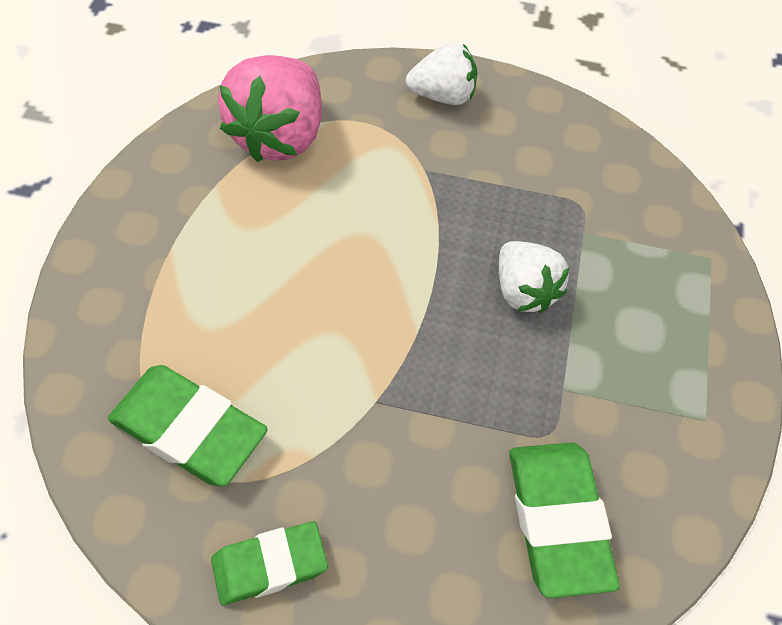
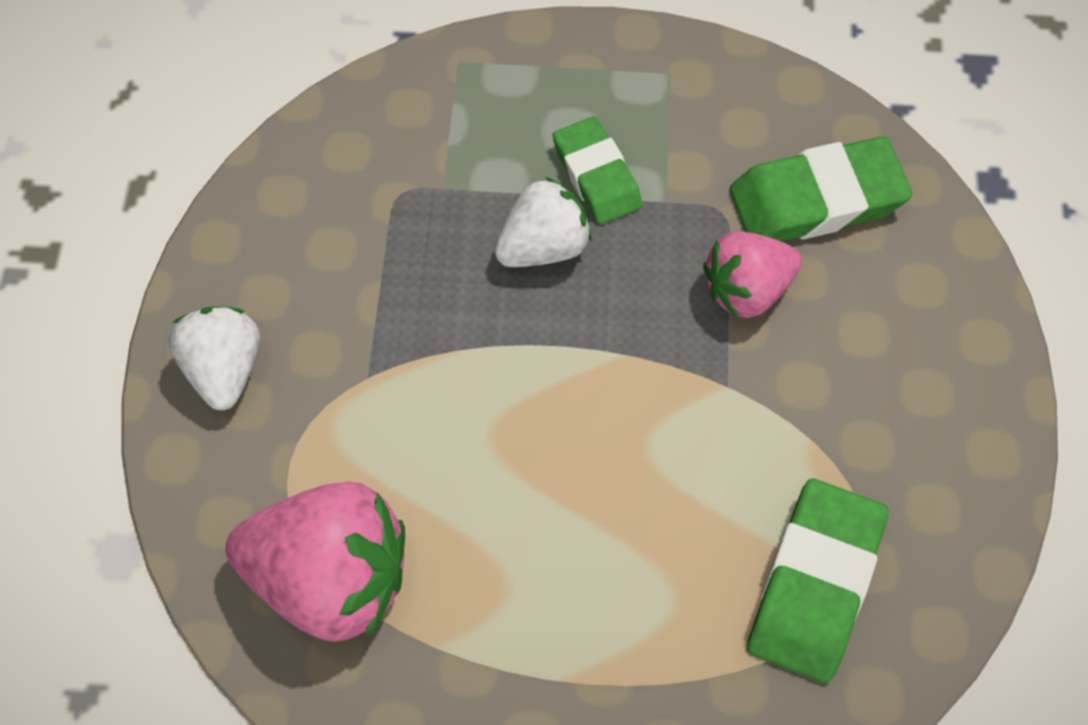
camera: 95 degrees left, 5 degrees up
(269, 565) = (942, 461): green eraser -> green eraser (596, 176)
(466, 436) = (747, 290): none -> pink strawberry

